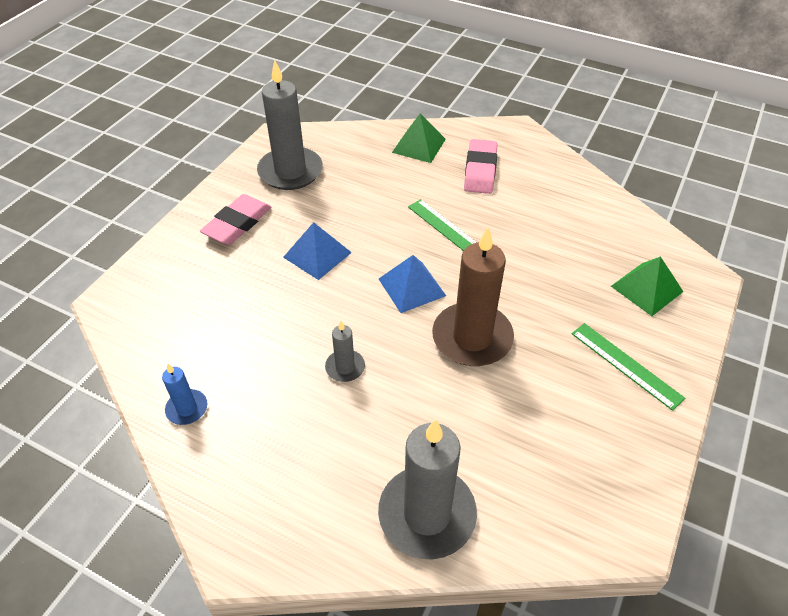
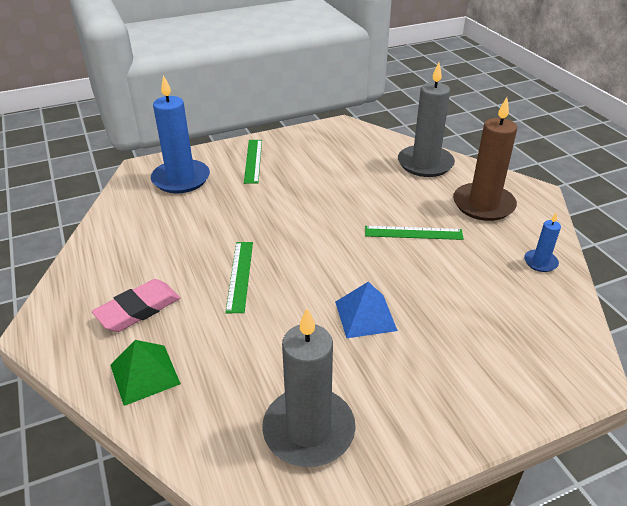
camera: 140 degrees left, 10 degrees down
(237, 223) = (417, 393): pink eraser -> none
(345, 367) = (413, 233): grey candle -> green ruler
(412, 287) = (318, 253): blue pyramid -> none
(472, 338) = (316, 208): brown candle -> brown candle (483, 205)
(646, 288) = (181, 179): green pyramid -> blue candle

